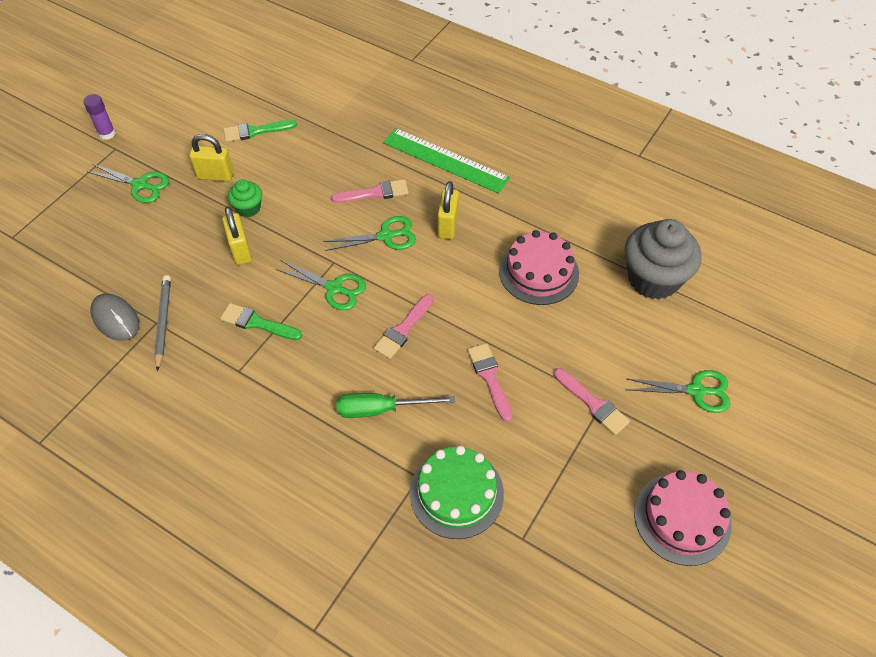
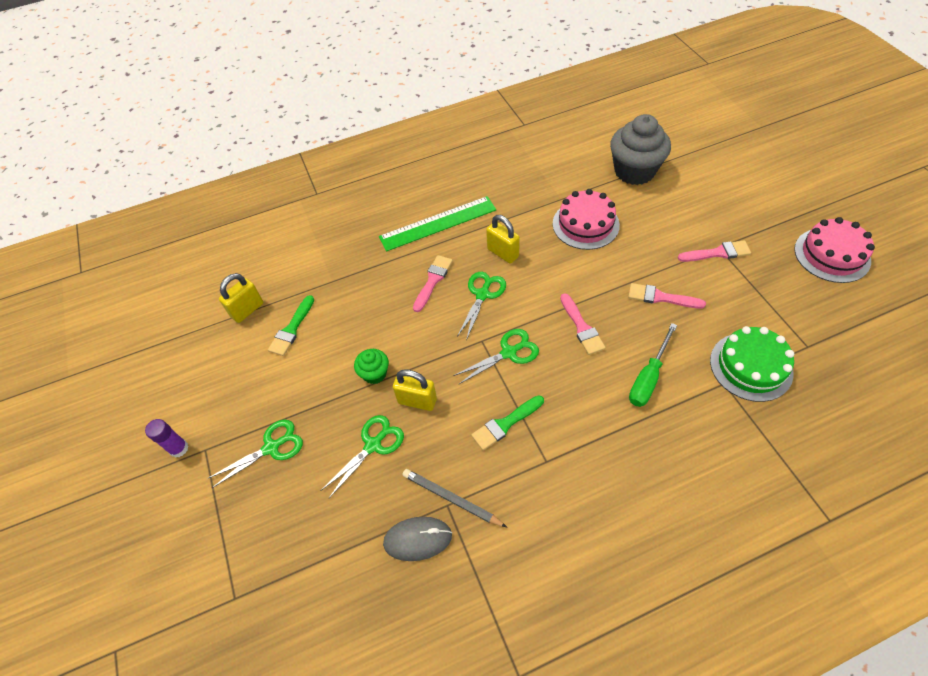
camera: 50 degrees left, 0 degrees up
(215, 175) = (315, 381): yellow padlock -> yellow padlock (247, 310)
(696, 391) = (738, 198): green scissors -> green scissors (373, 445)

